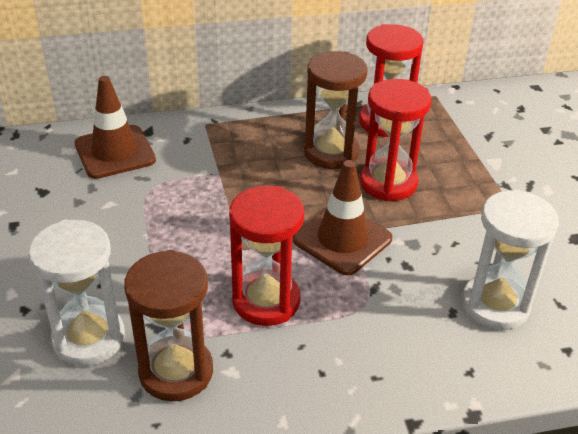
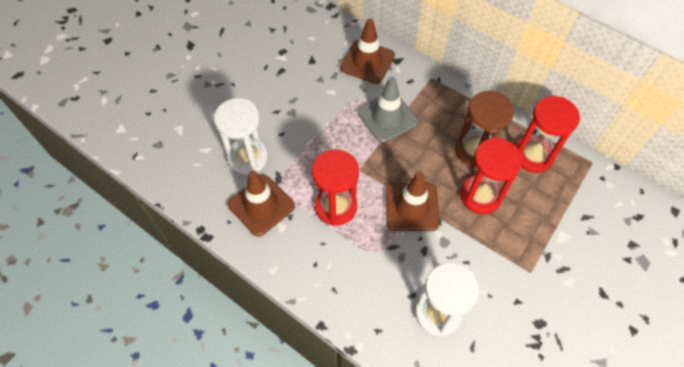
camera: 50 degrees right, 20 degrees up
(176, 371) = (261, 205): brown hourglass -> brown traffic cone
(207, 184) = (387, 117): none -> grey traffic cone

